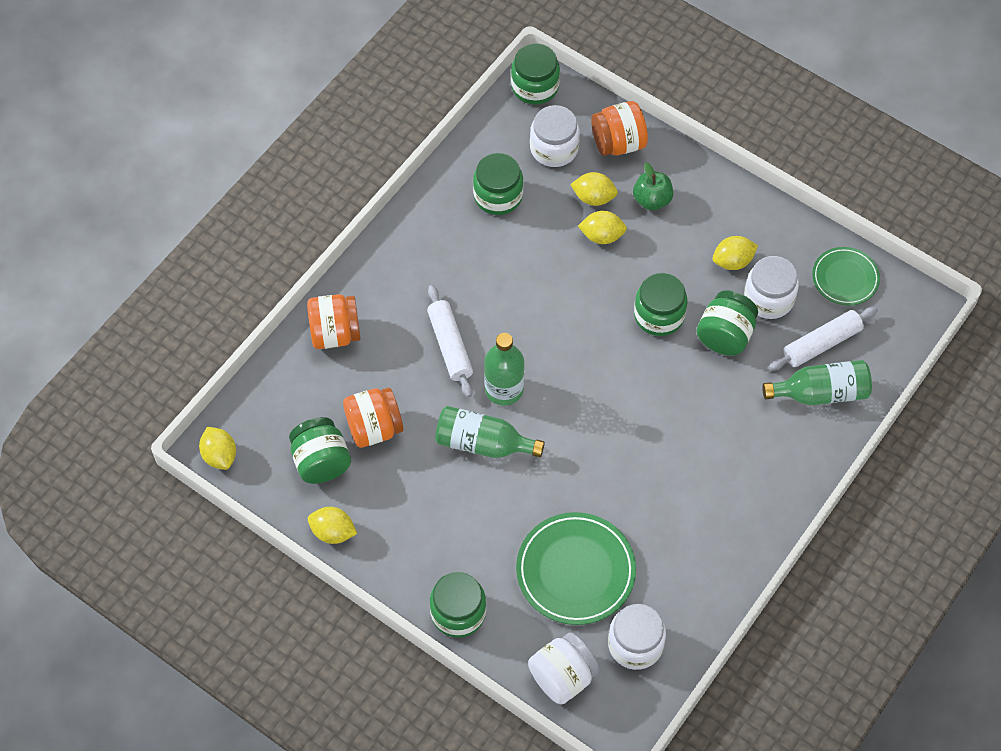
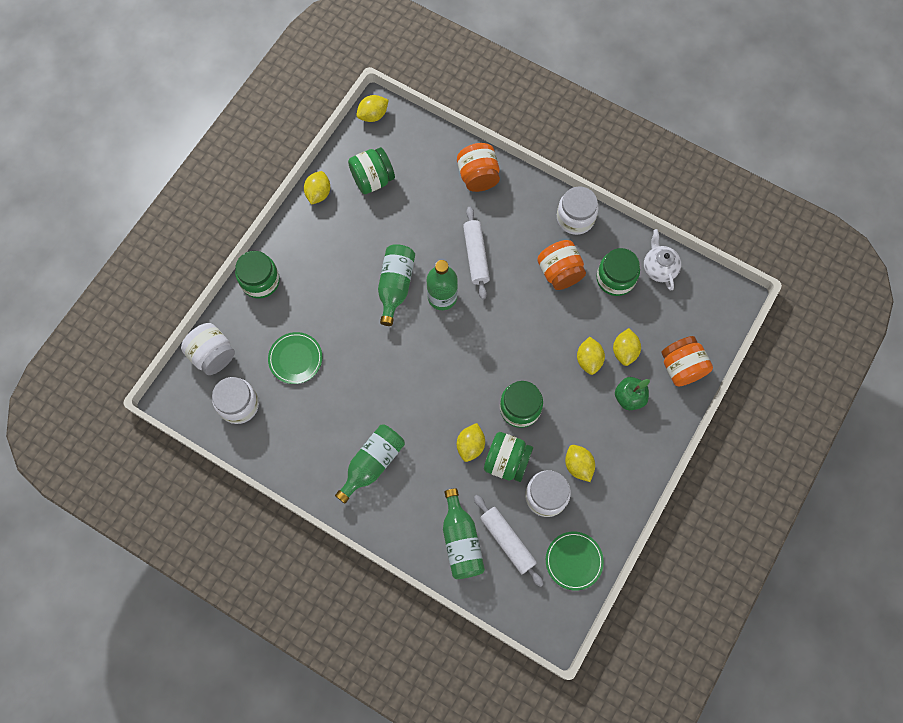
camera: 85 degrees right, 10 degrees up
(374, 428) = (402, 211): orange jar -> orange jar (559, 272)
(450, 346) = (476, 256): white rolling pin -> white rolling pin turned 75 degrees counterclockwise
(488, 149) = (659, 268): none -> white teapot
(535, 86) = (726, 298): green jar -> none
(554, 148) = (668, 317): white jar -> white jar (575, 218)
(575, 571) = (295, 359): green plate -> green plate, size x0.61
(703, 373) = (470, 445): none -> yellow lemon
(722, 485) = (372, 463): none -> green bottle

